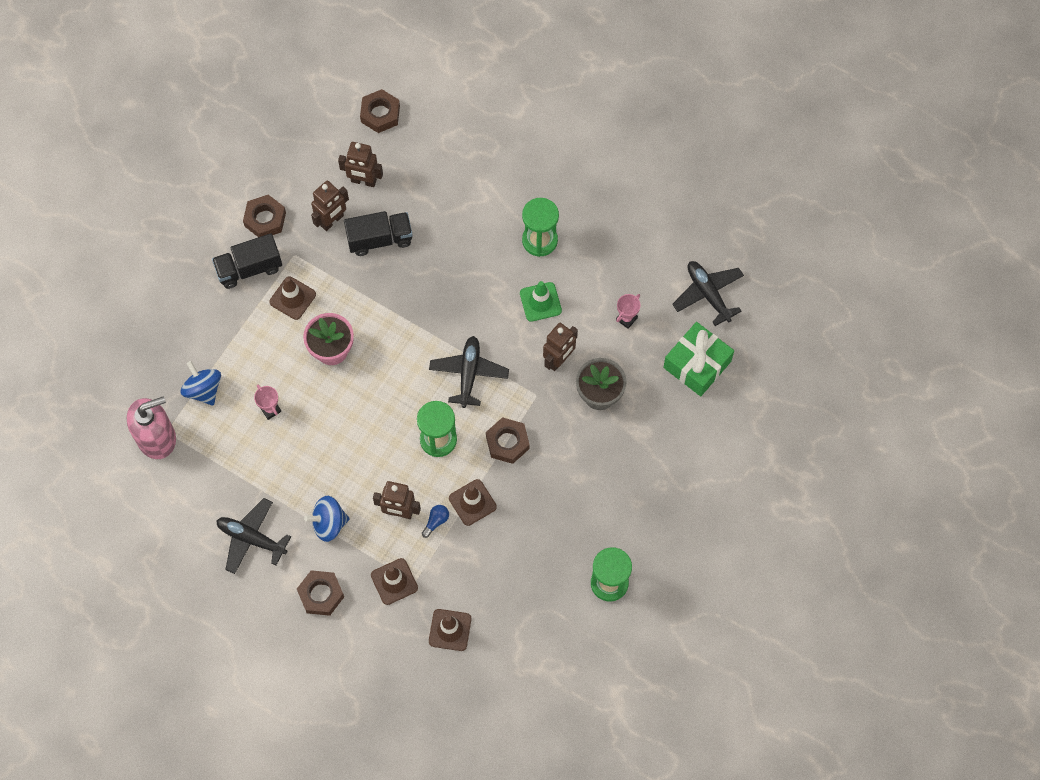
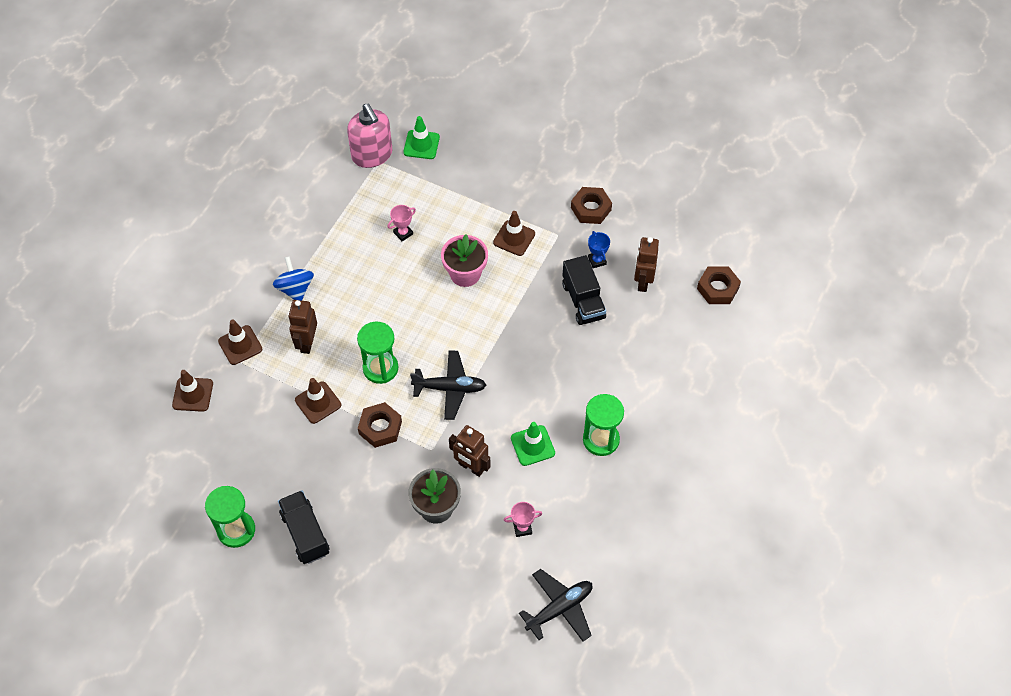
camera: 85 degrees right, 10 degrees down
(151, 384) = (421, 145): none -> green traffic cone
(203, 390) = (419, 182): blue spinning top -> none
(249, 268) = (540, 202): black truck -> black truck (305, 533)
(251, 538) = (281, 232): black plane -> none
(321, 594) = (229, 289): brown nut -> none
(332, 221) = (597, 261): brown robot -> blue trophy
(436, 521) = (298, 374): blue light bulb -> none
(626, 319) = (522, 528): pink trophy -> pink trophy turned 45 degrees counterclockwise
(697, 364) = (477, 601): green gift -> none

